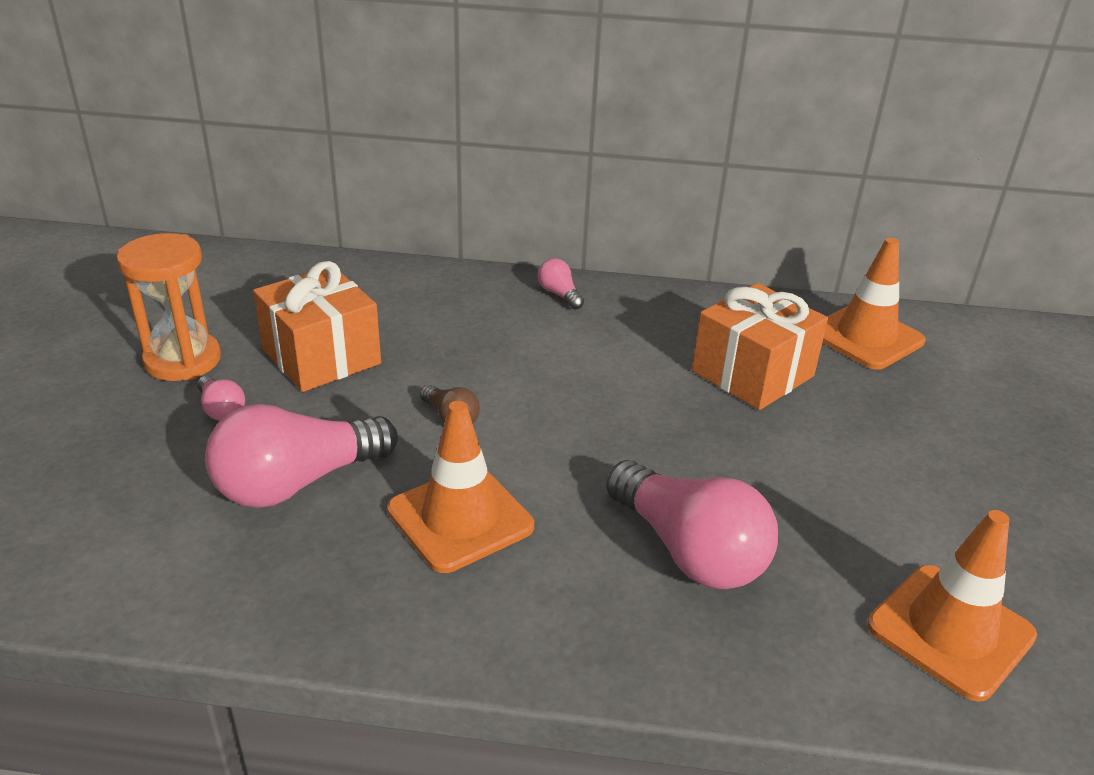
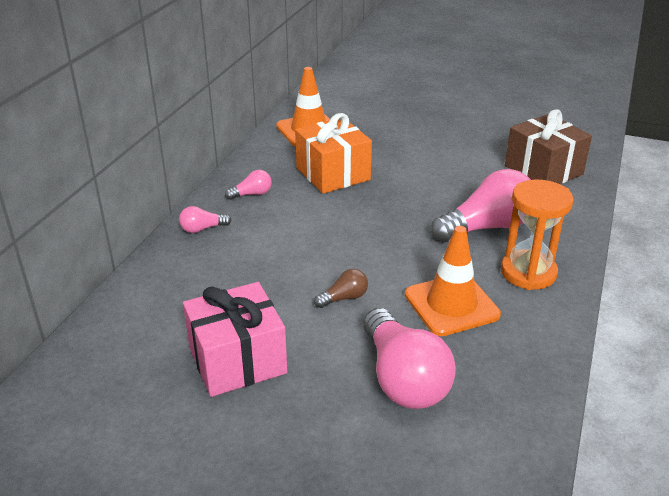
camera: 75 degrees left, 0 degrees up
(183, 360) = (206, 454): orange hourglass -> orange hourglass (528, 273)
(221, 410) = (296, 424): pink light bulb -> pink light bulb (252, 194)
(321, 356) = (237, 360): orange gift -> pink gift
(950, 631) = (543, 170): orange traffic cone -> brown gift

